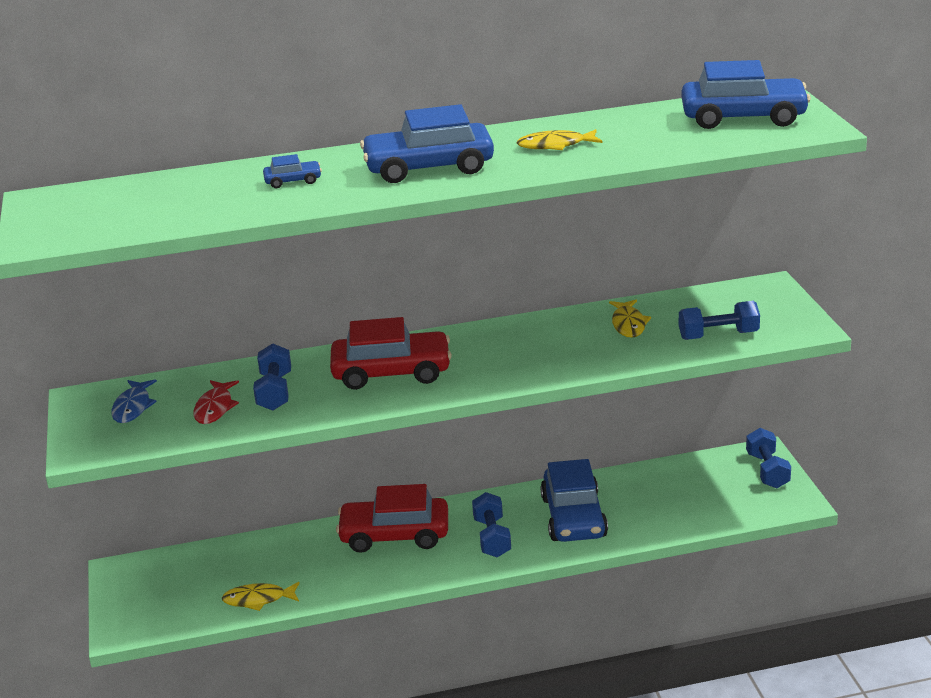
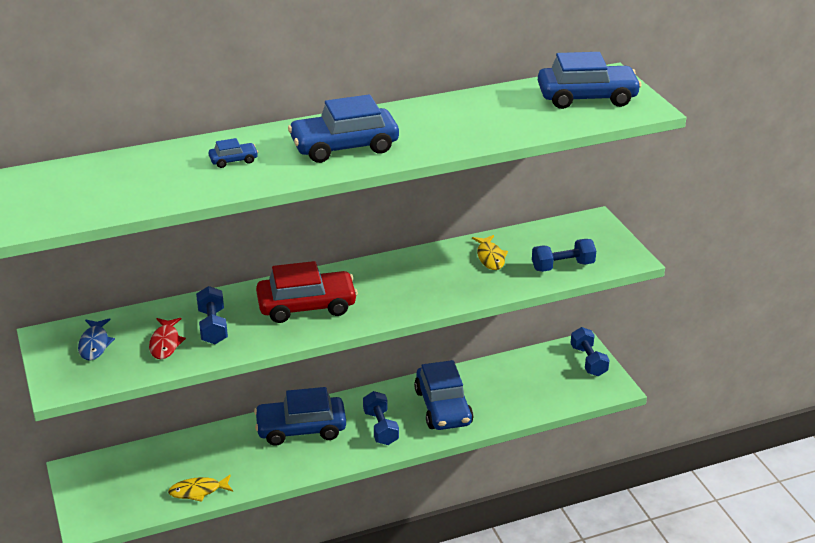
camera: 10 degrees left, 5 degrees up
(394, 535) = (301, 429): red car -> blue car
(555, 145) = (443, 124): yellow fish -> none

